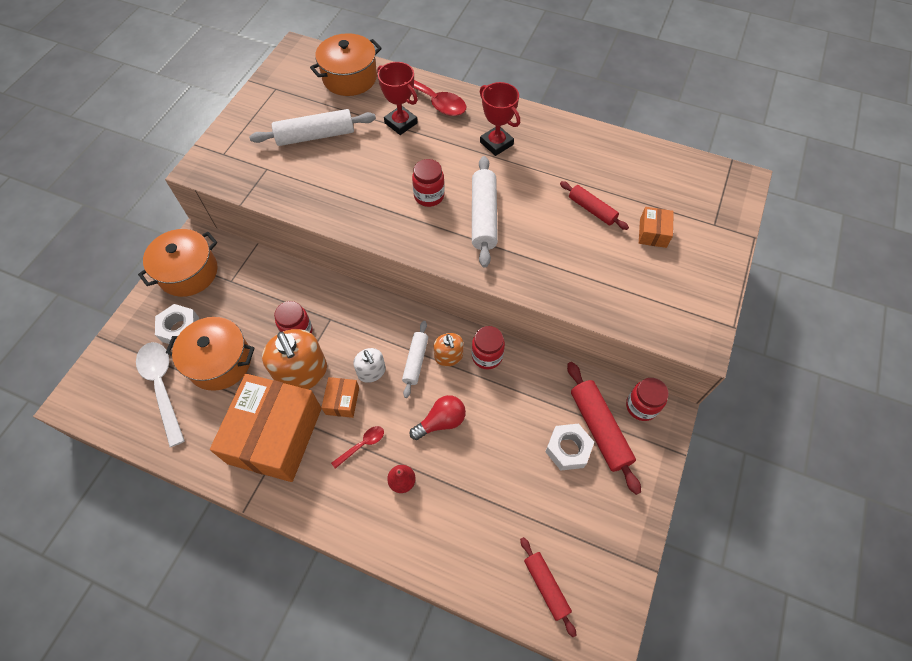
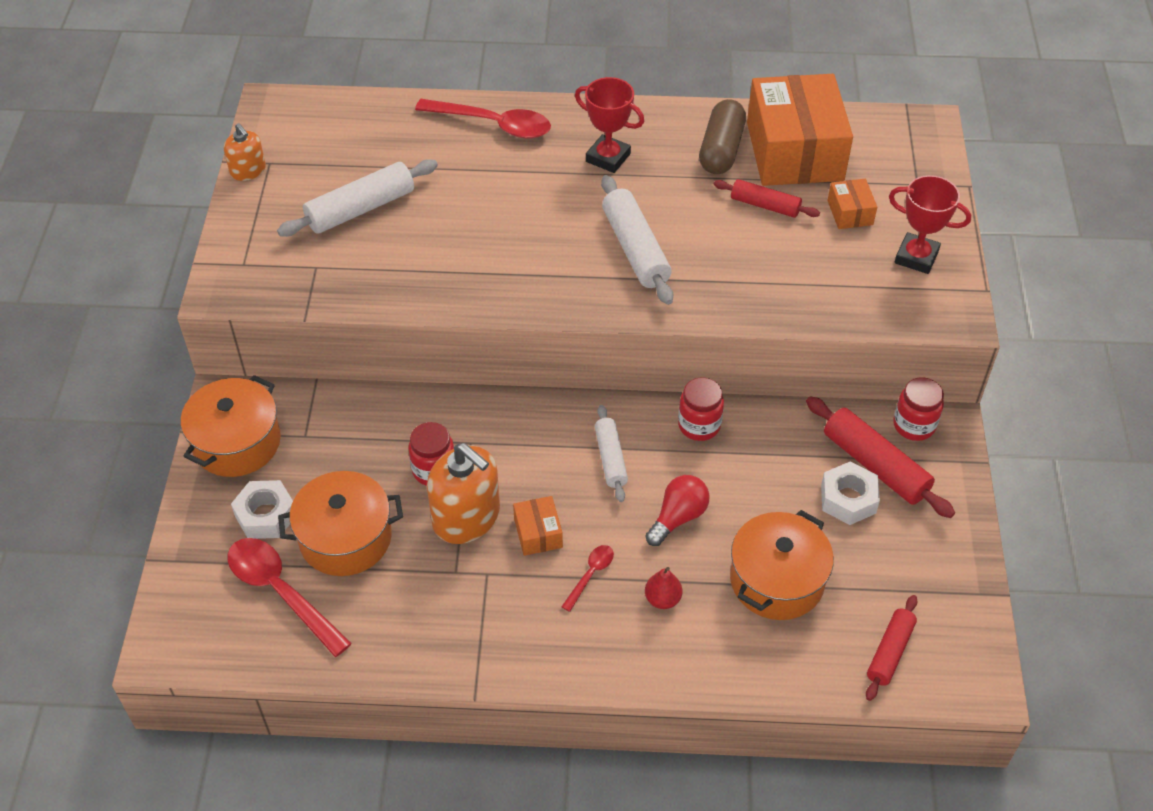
camera: 20 degrees left, 10 degrees down
(162, 387) = (281, 592): white spoon -> red spoon
(275, 435) = (470, 600): orange box -> orange box (794, 151)
(350, 78) = (367, 124): orange pot -> orange pot (776, 580)
(371, 371) = (559, 488): white soap dispenser -> none
(401, 123) = (469, 164): red trophy -> red trophy (916, 257)
(429, 196) = (553, 243): red jar -> none
(448, 356) = (650, 440): orange soap dispenser -> orange soap dispenser (248, 170)
(546, 586) = (890, 652): red rolling pin -> red rolling pin turned 75 degrees clockwise
(579, 159) = (721, 150): none -> brown capsule

